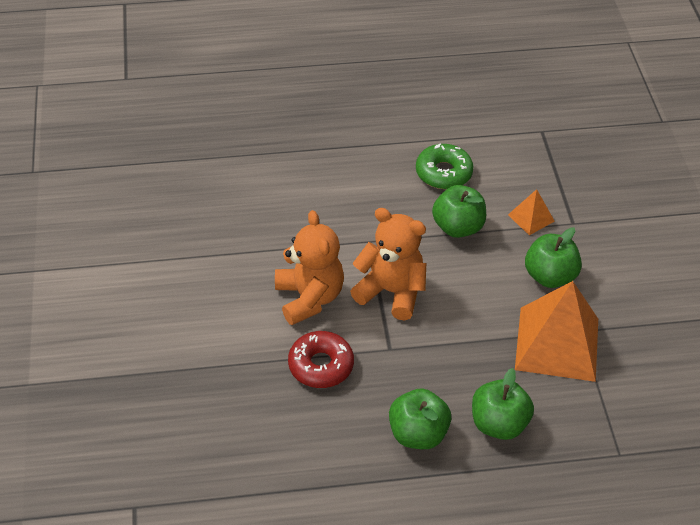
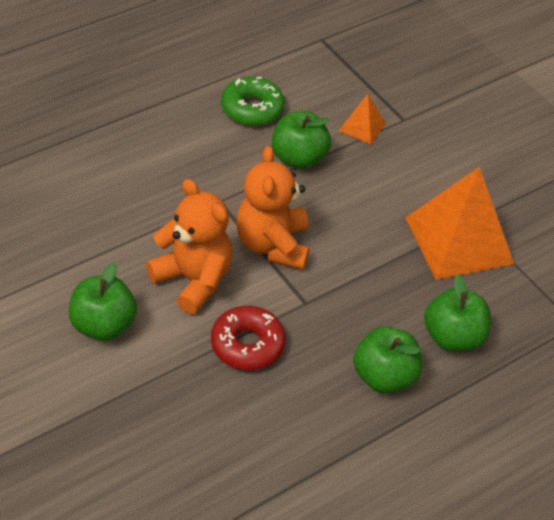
camera: 30 degrees left, 0 degrees up
(391, 292) = (272, 245): orange teddy bear -> orange teddy bear turned 90 degrees counterclockwise
(549, 276) = (413, 178): green apple -> green apple (103, 325)

